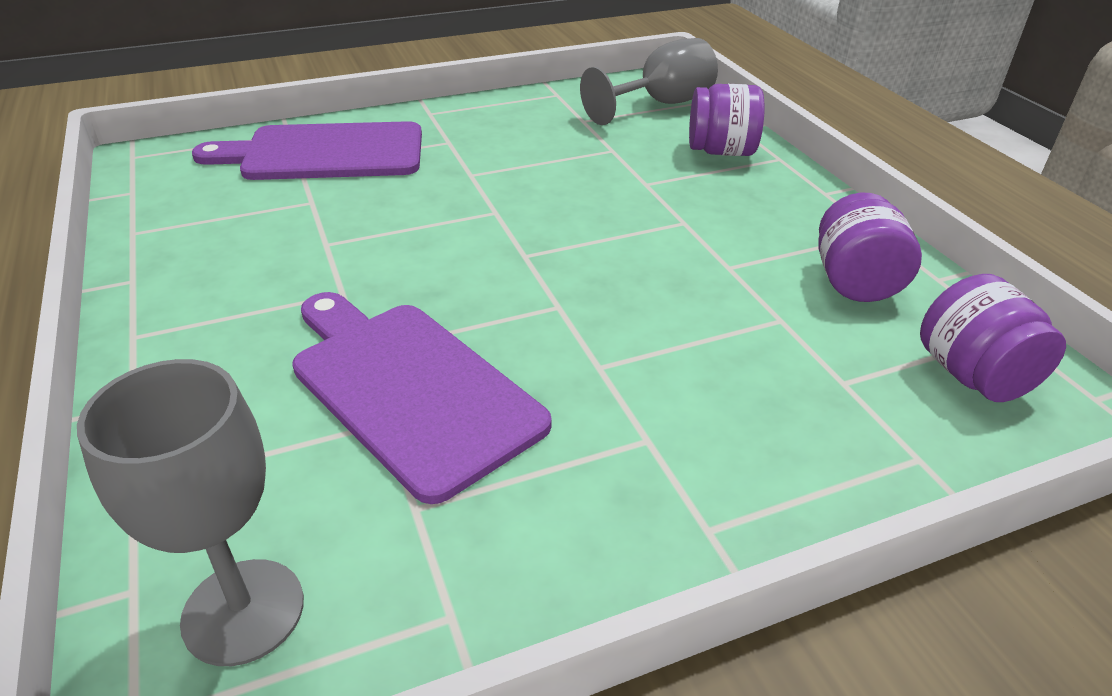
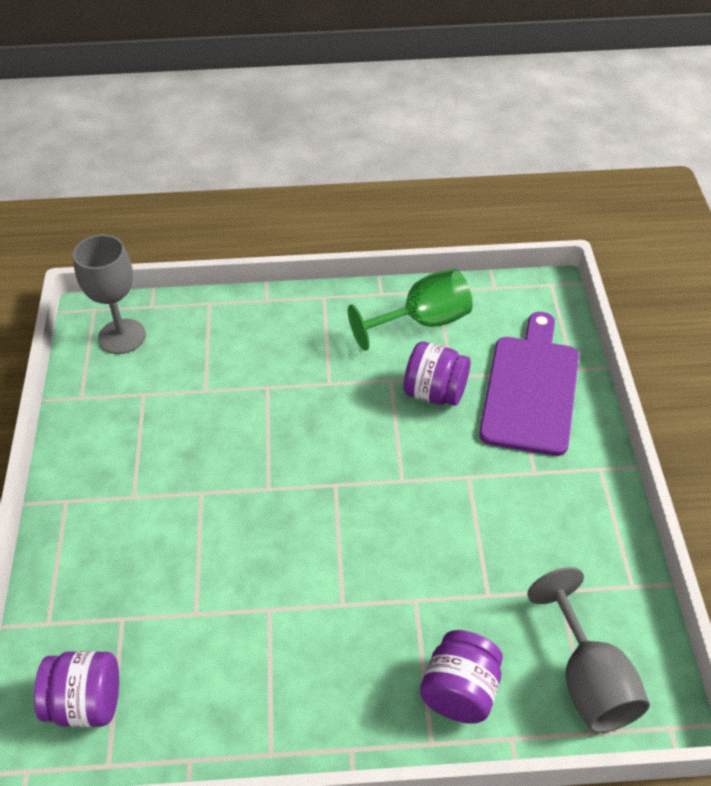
camera: 110 degrees right, 10 degrees up
(204, 234) = (423, 322): none -> green goblet
(410, 389) = (225, 403): purple cutting board -> none
(855, 282) = (213, 690): purple jar -> purple jar (435, 393)

